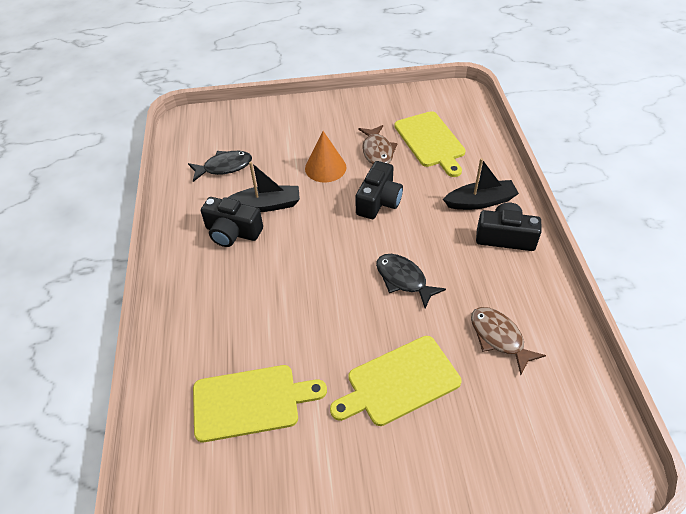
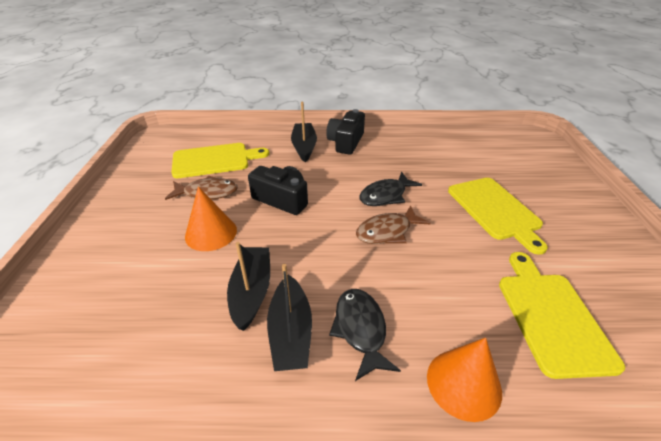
camera: 85 degrees left, 10 degrees down
(192, 330) = (463, 383): none -> orange cone
(224, 167) = (145, 343): black fish -> black fish (360, 329)
(232, 232) = (291, 332): black camera -> black boat
(499, 338) = (443, 159): brown fish -> brown fish (387, 231)

